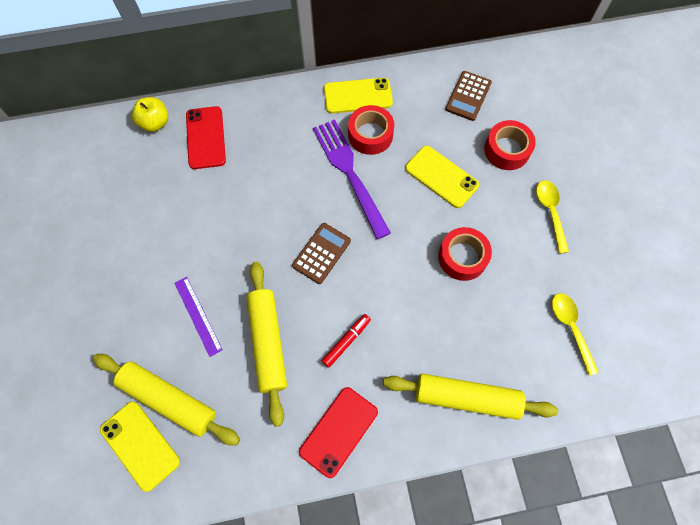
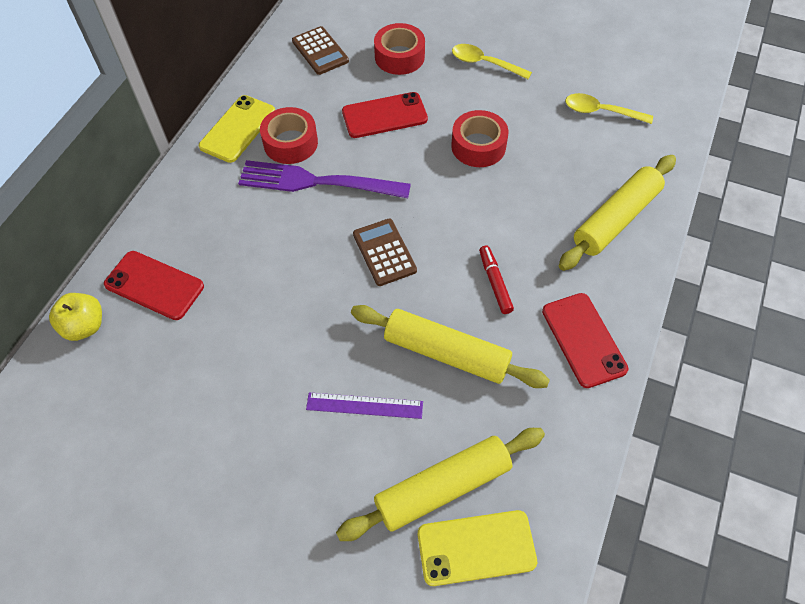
camera: 55 degrees left, 10 degrees down
(441, 177) = (384, 115): yellow phone -> red phone

